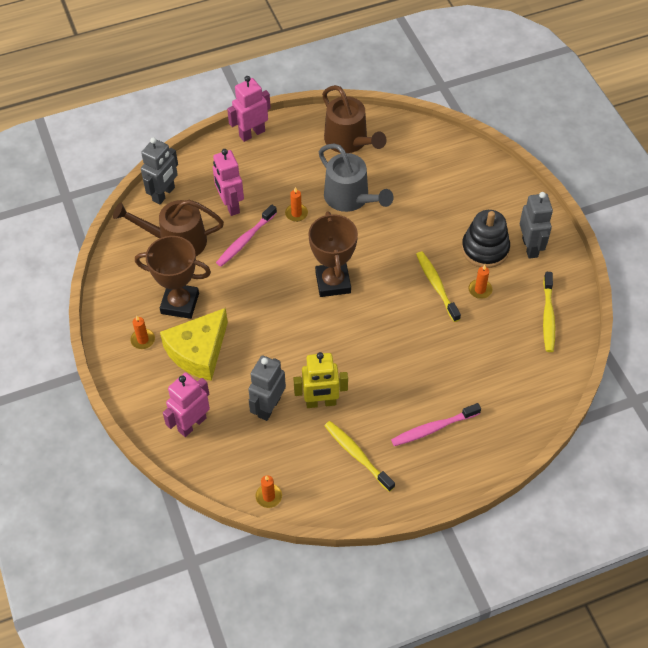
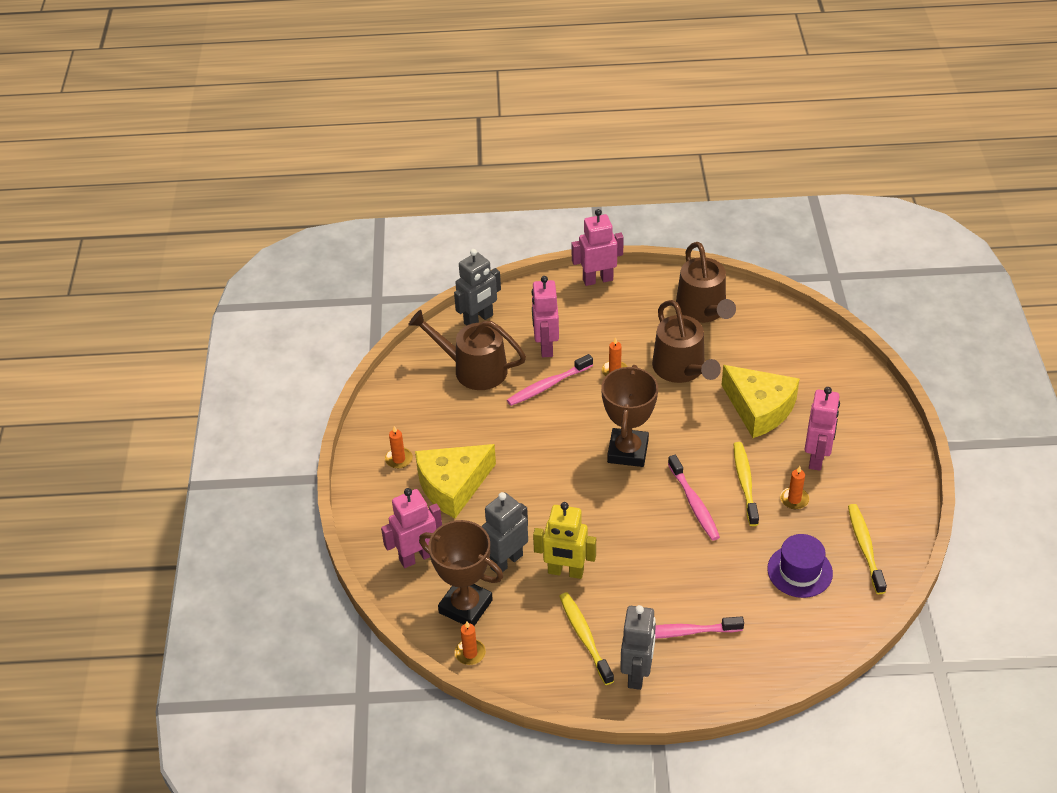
camera: 20 degrees right, 10 degrees down
(180, 303) = (452, 432): brown trophy -> brown trophy (465, 606)
(350, 198) = (681, 369): grey watering can -> brown watering can
(402, 314) = (694, 503): none -> pink toothbrush
(425, 218) = (759, 409): none -> yellow cheese
(485, 249) = (817, 458): black stacking toy -> pink robot
(505, 350) = (799, 571): none -> purple hat
(530, 247) = (872, 468): grey robot -> grey robot (637, 673)
(548, 316) = (865, 548): yellow toothbrush -> yellow toothbrush turned 150 degrees clockwise

